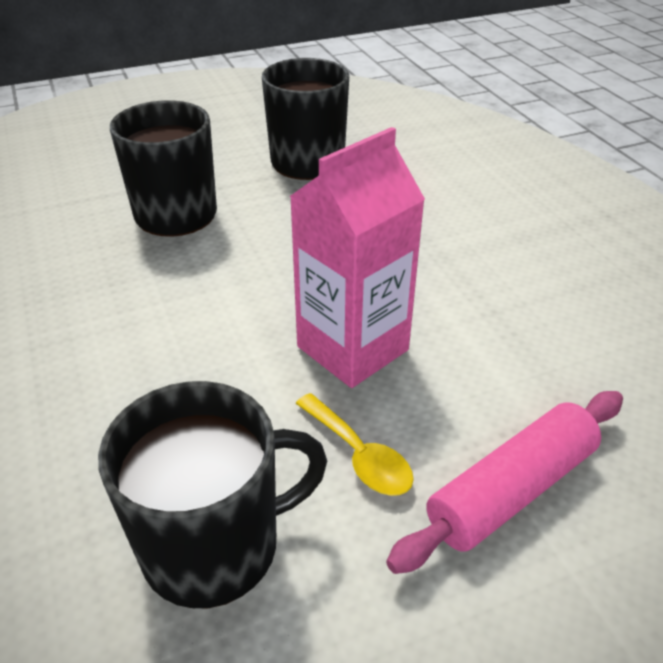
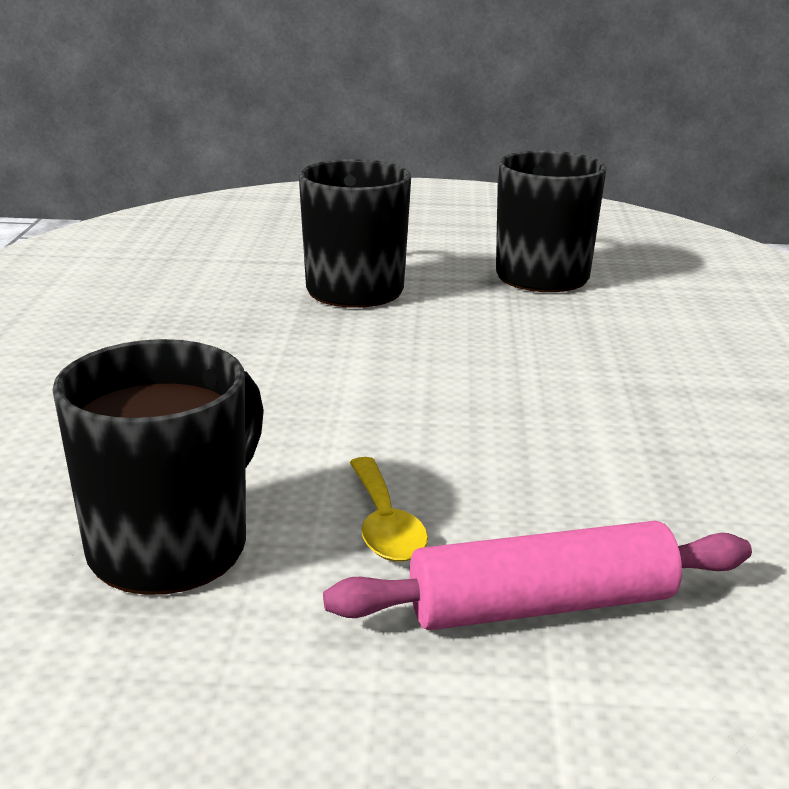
camera: 25 degrees right, 15 degrees down
(214, 546) = (171, 546): black mug -> black mug turned 60 degrees counterclockwise
(352, 348) = (456, 438): pink carton -> none

